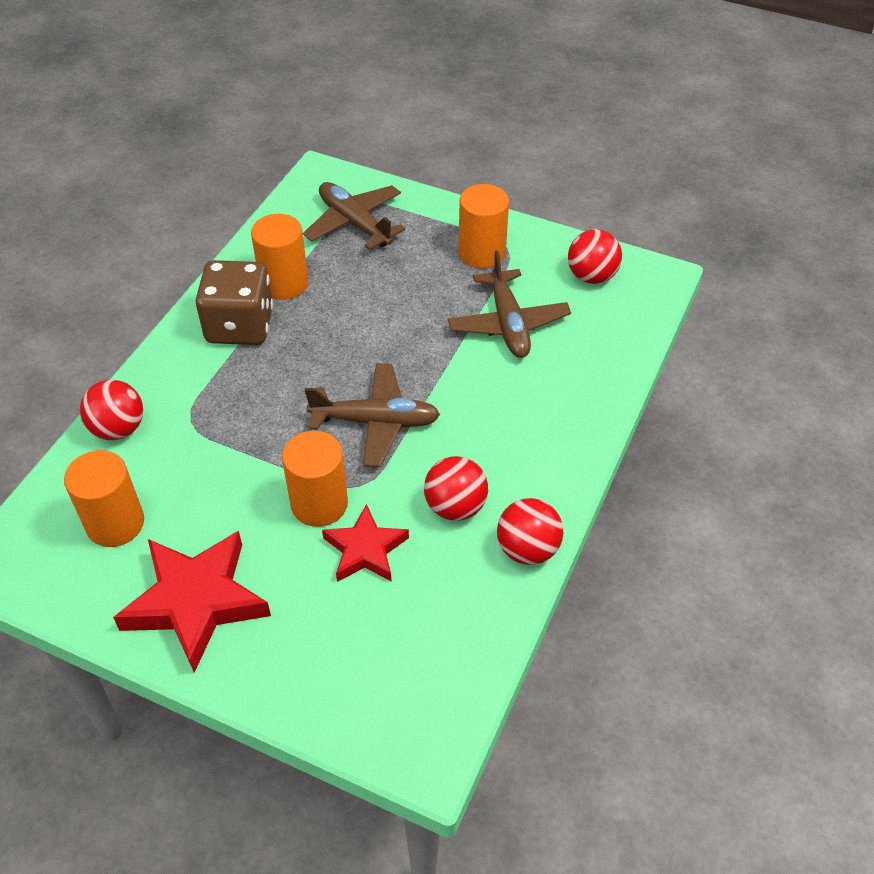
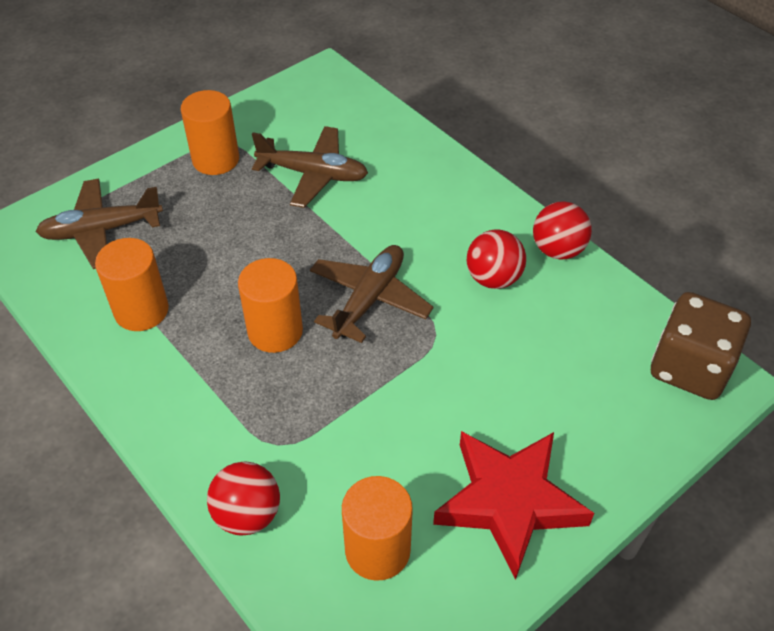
camera: 65 degrees left, 0 degrees up
(240, 326) = (174, 364): brown dice -> brown dice (689, 367)
(319, 503) = (441, 370): orange cylinder -> orange cylinder (275, 331)
(365, 550) = (509, 354): red star -> none
(591, 276) = (296, 107): red ball -> none

